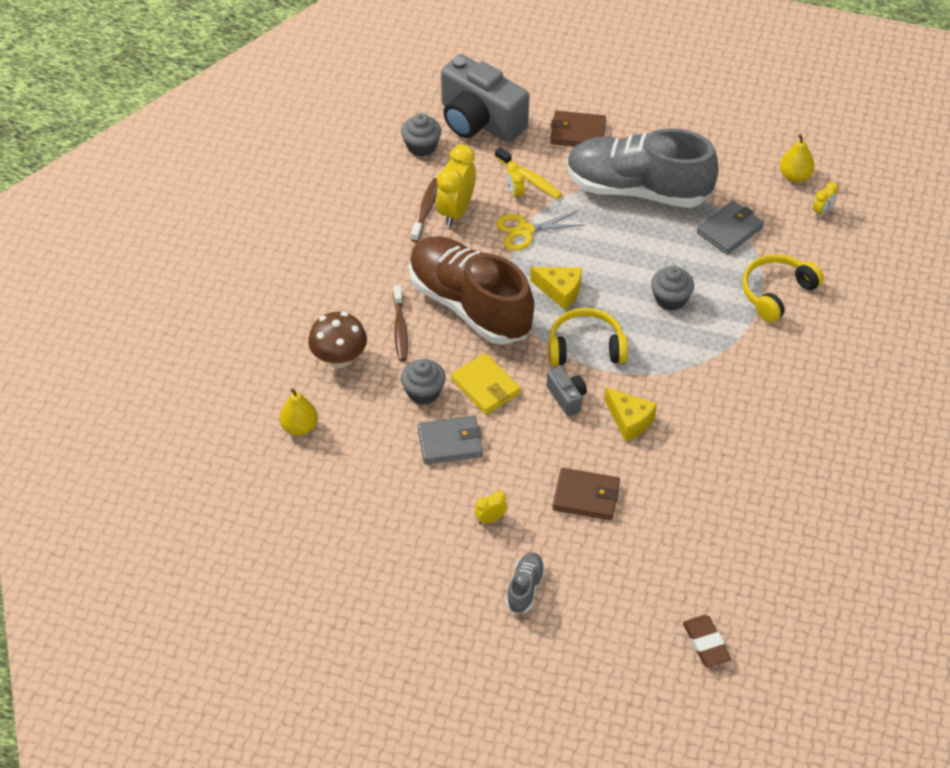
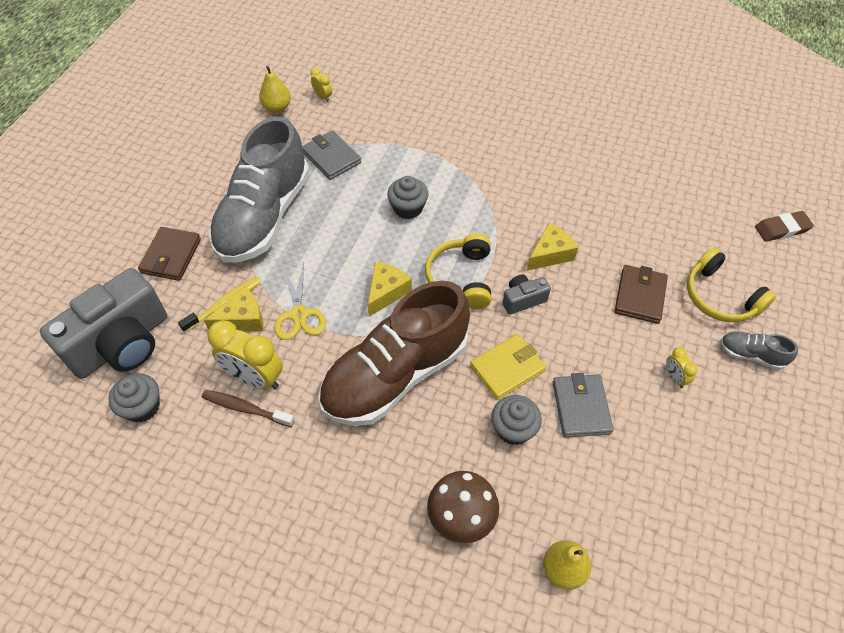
camera: 85 degrees left, 5 degrees up
(400, 329) = (422, 447): brown toothbrush -> none
(515, 193) = (242, 319): yellow clock -> yellow cheese
(776, 292) = (409, 137): yellow headphones -> yellow headphones (720, 297)

